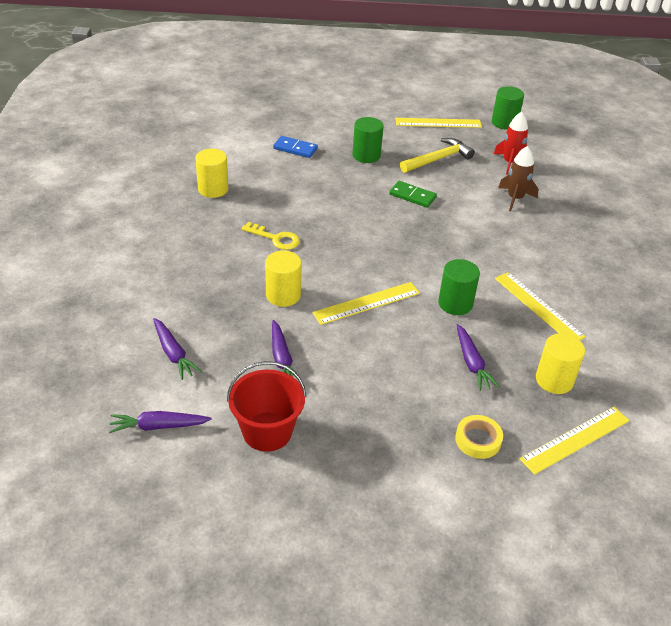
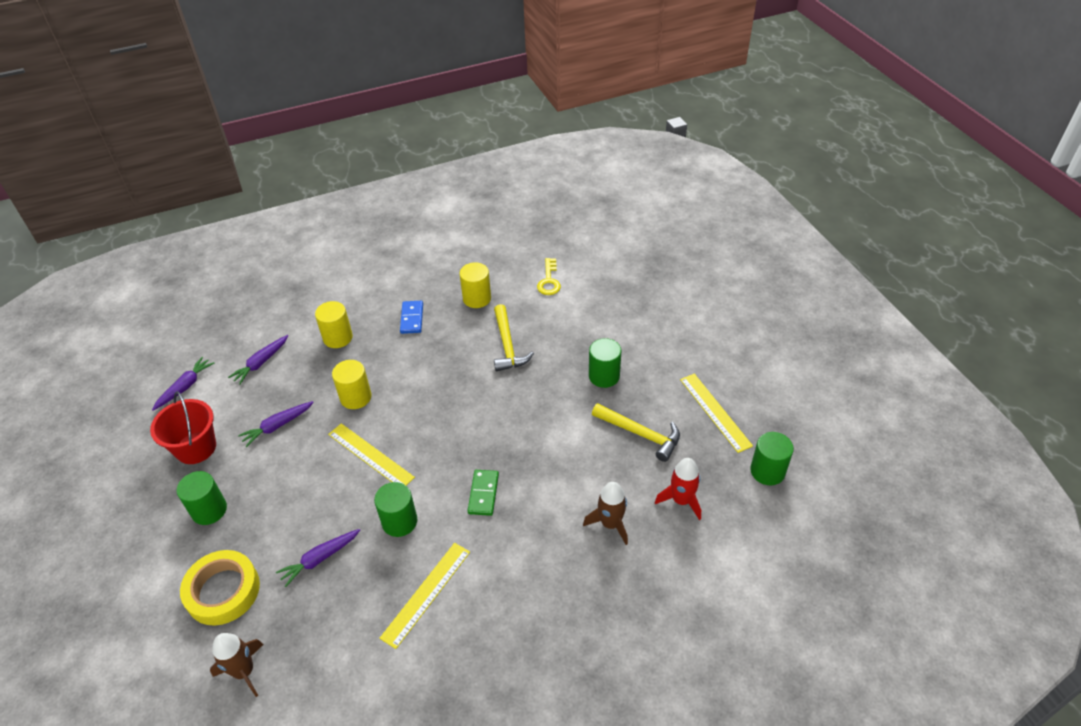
camera: 70 degrees right, 5 degrees up
(158, 426) = (185, 387): purple carrot -> purple carrot turned 60 degrees clockwise
(276, 238) = (429, 364): yellow key -> yellow key (549, 281)
(290, 190) = (507, 345): none -> yellow hammer
(295, 149) = (577, 323): blue domino -> blue domino (412, 318)
(367, 434) = (209, 510): none -> green cylinder
(412, 196) = (556, 435): green domino -> green domino (483, 494)
(478, 440) = (223, 591): yellow tape -> yellow tape, size x1.71
(554, 380) = (320, 634): yellow cylinder -> yellow cylinder (338, 338)
(575, 439) = (244, 671): yellow ruler -> brown rocket

